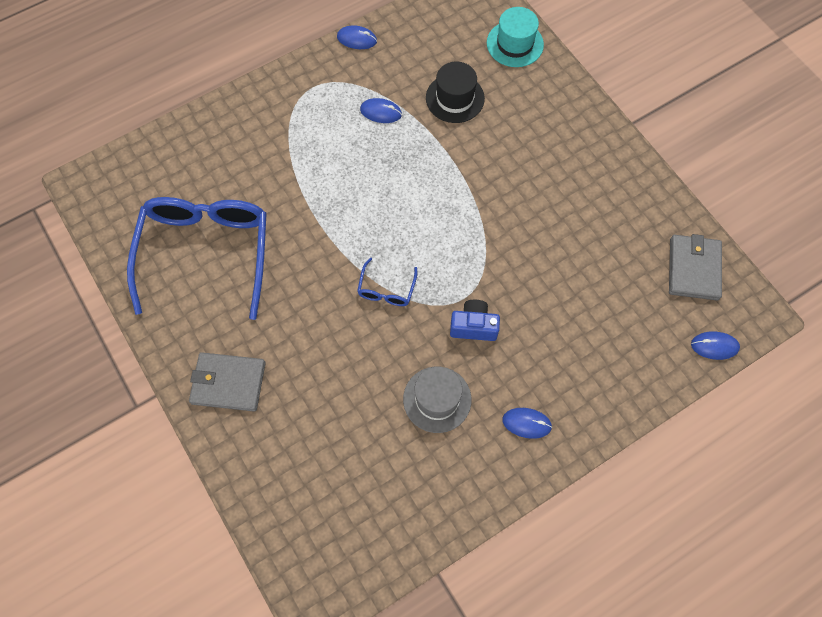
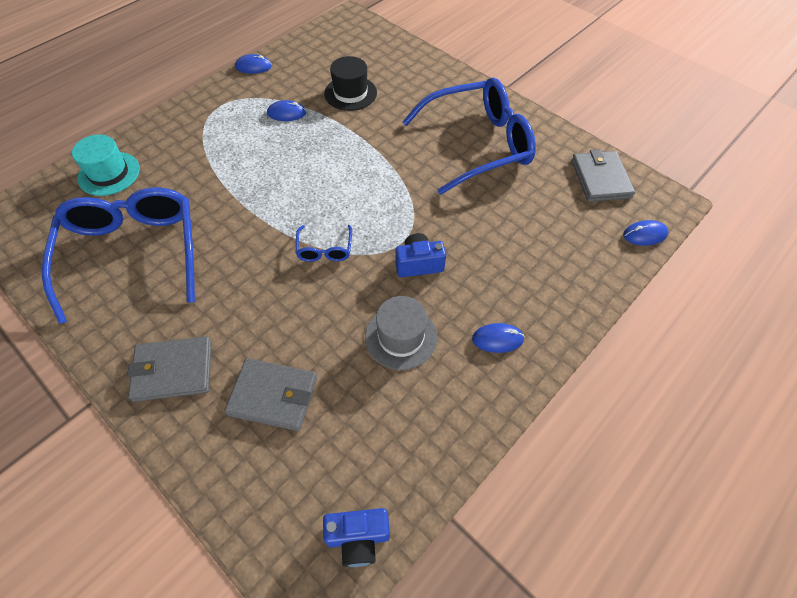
camera: 15 degrees left, 10 degrees down
(311, 428) = (273, 396): none -> grey wallet
(357, 568) = (358, 537): none -> blue camera
(515, 44) = (391, 50): turquoise hat -> turquoise hat (109, 173)
(575, 196) = (478, 144): none -> blue glasses

